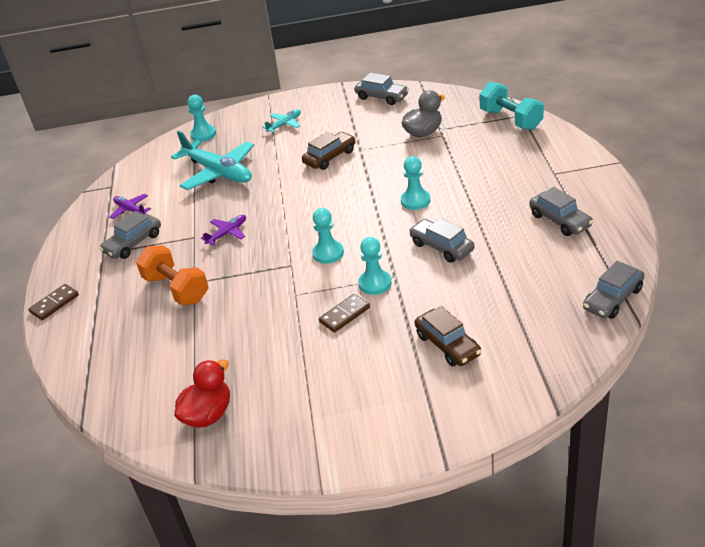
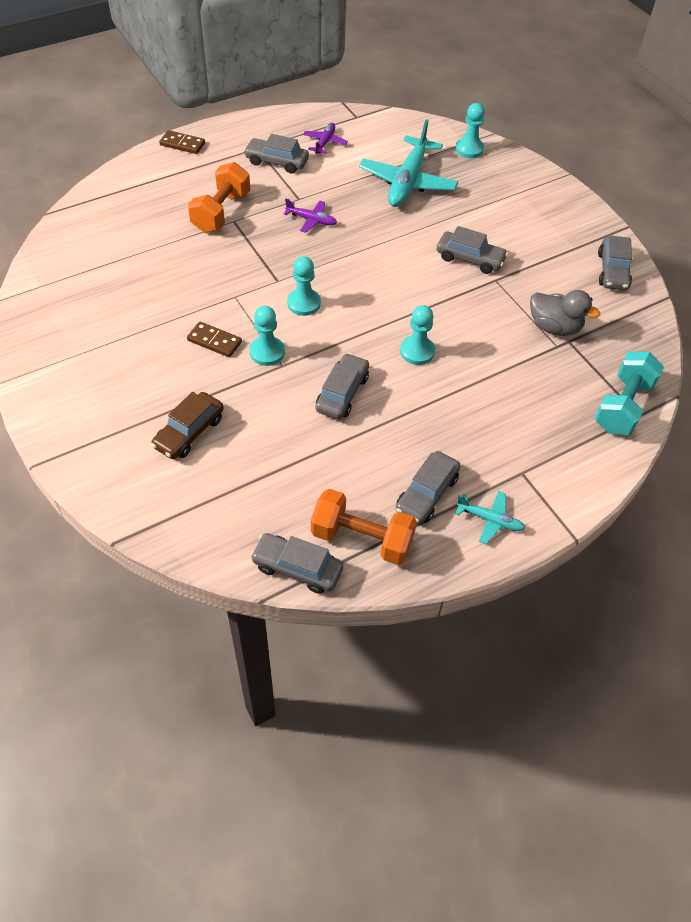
camera: 60 degrees right, 15 degrees up
(208, 414) = (69, 285): red duck -> none
(284, 124) = (516, 204): turquoise plane -> turquoise plane (489, 520)
(330, 157) = (470, 259): brown car -> grey car
(593, 260) = (362, 538): none -> orange dumbbell

